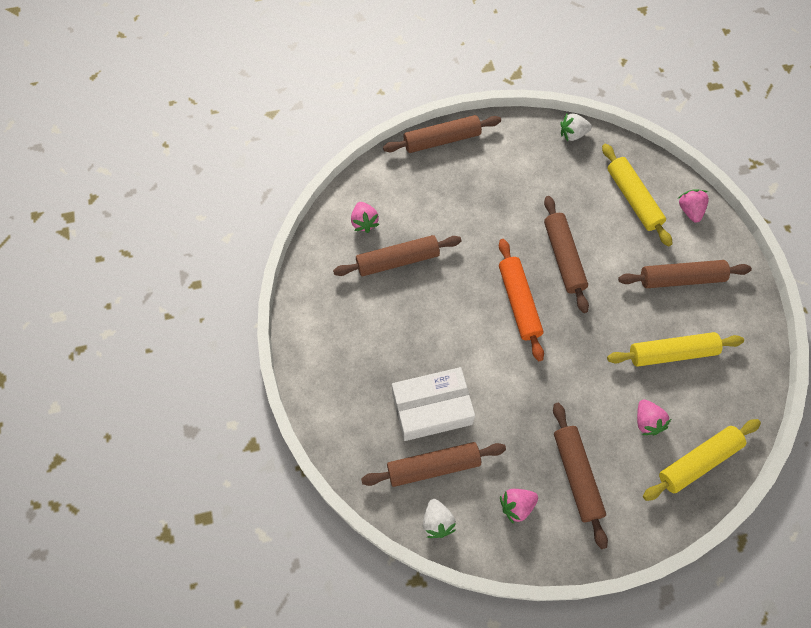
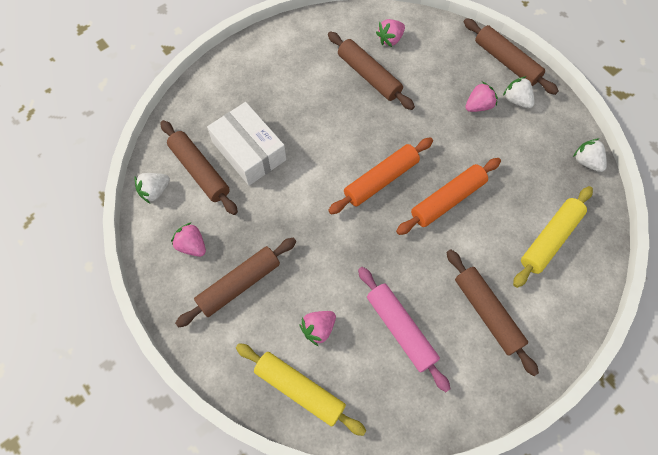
camera: 65 degrees right, 0 degrees up
(487, 153) = (516, 100): none -> white strawberry
(563, 257) = (447, 200): brown rolling pin -> orange rolling pin
(672, 353) = (401, 329): yellow rolling pin -> pink rolling pin
(689, 210) = (572, 297): pink strawberry -> pink strawberry (478, 106)

